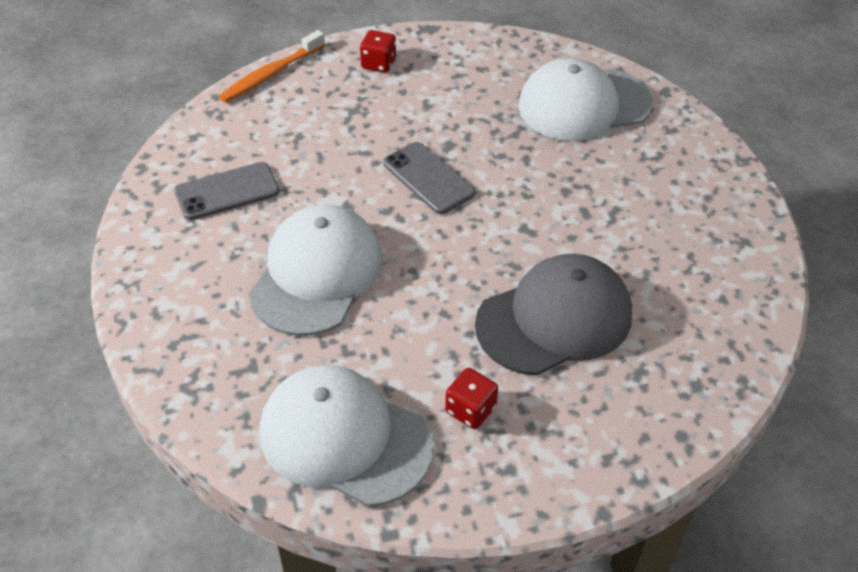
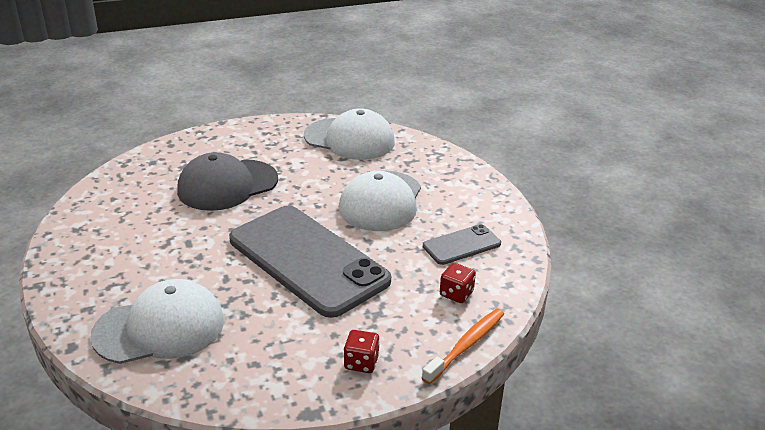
camera: 175 degrees right, 15 degrees down
(428, 178) = (308, 260): grey phone -> grey phone, size x2.19
(470, 410) = (283, 150): red dice -> red dice (456, 294)

